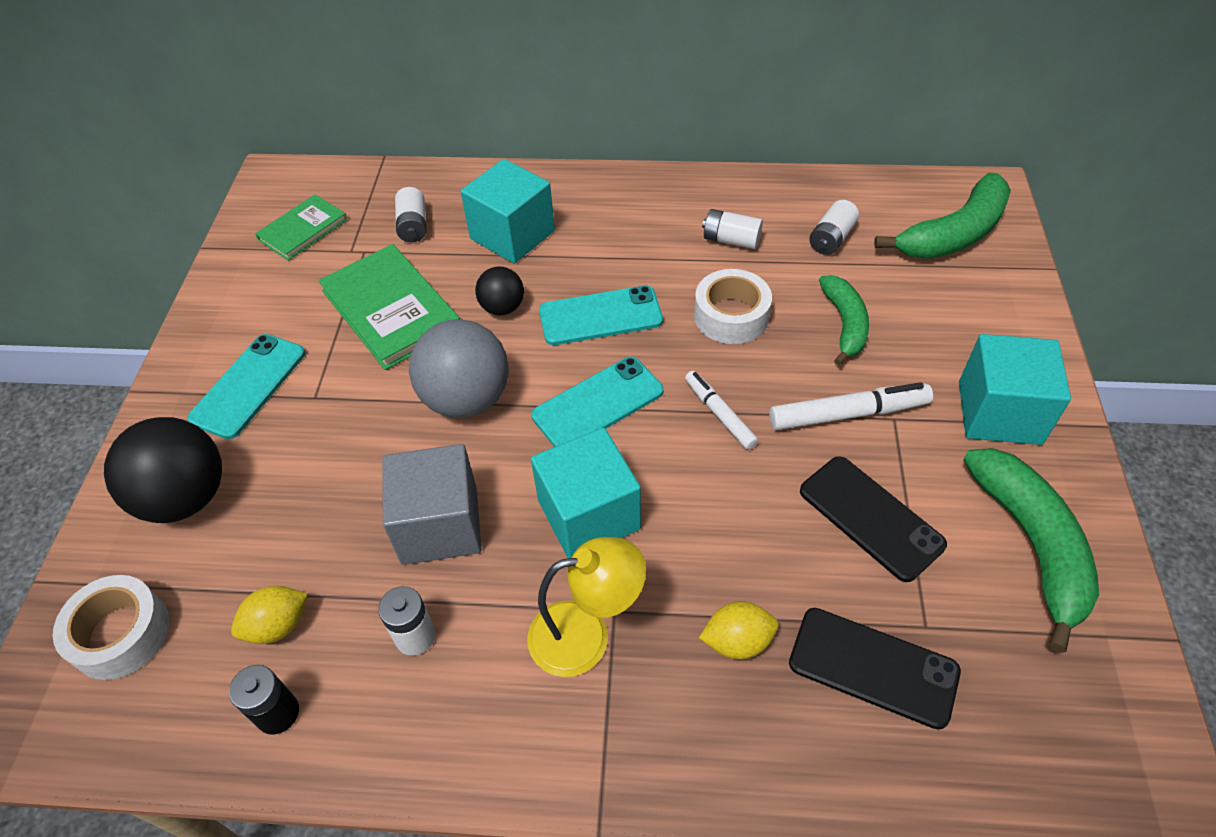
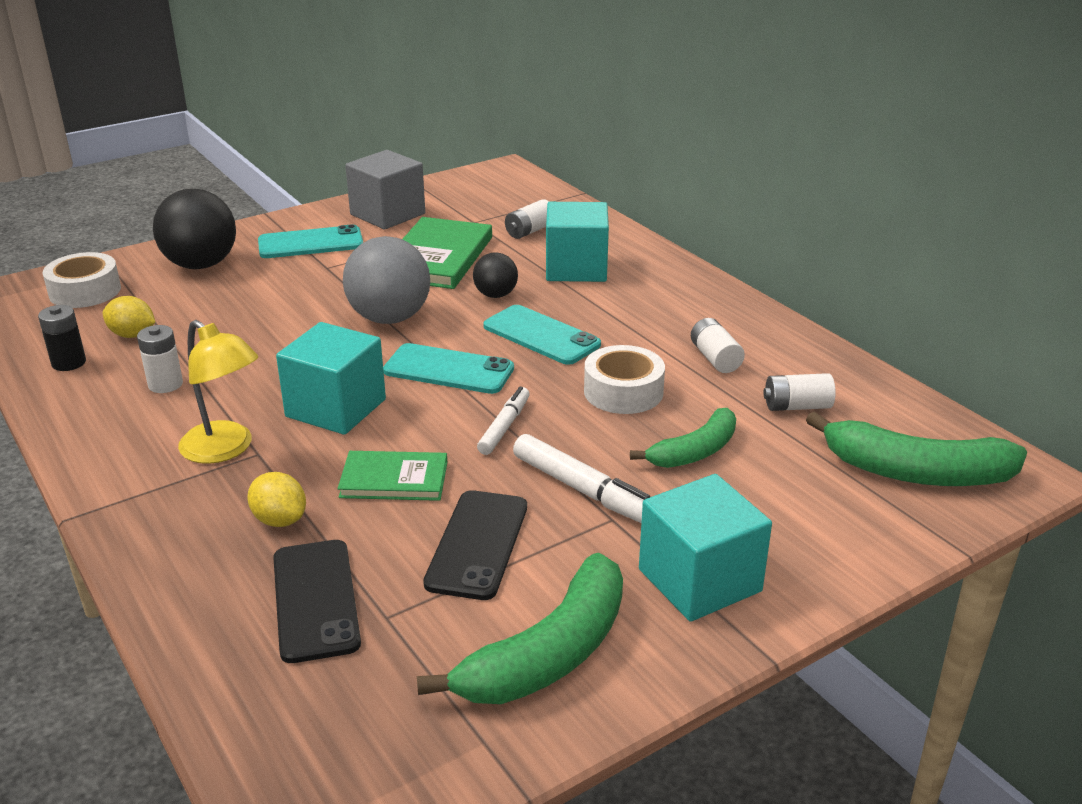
camera: 50 degrees right, 20 degrees down
(303, 230) = (470, 199): green book -> green book (394, 479)
(440, 525) = (265, 355): grey cube -> grey cube (387, 214)

